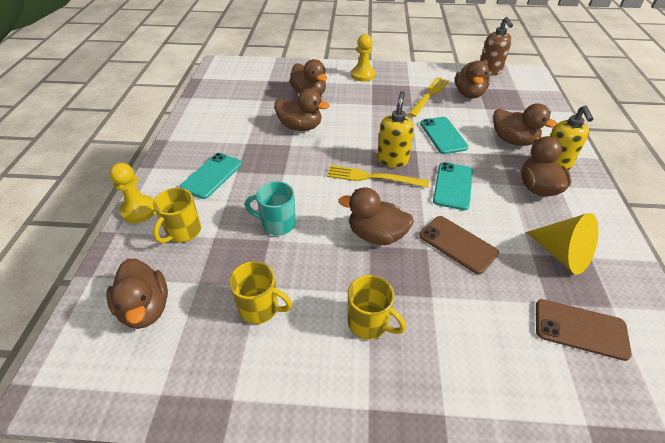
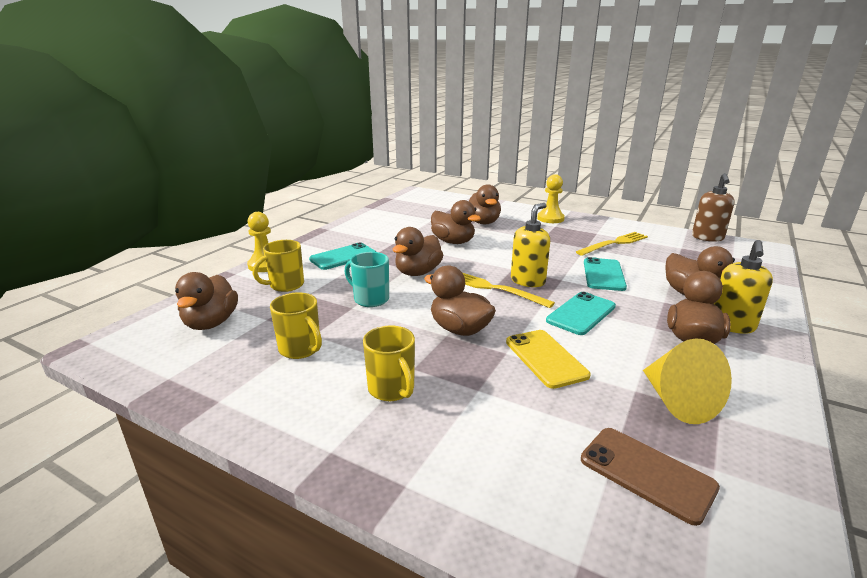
camera: 25 degrees right, 20 degrees down
(457, 244) = (545, 358): brown phone -> yellow phone
(469, 94) = (664, 250): brown duck -> brown duck (418, 272)

